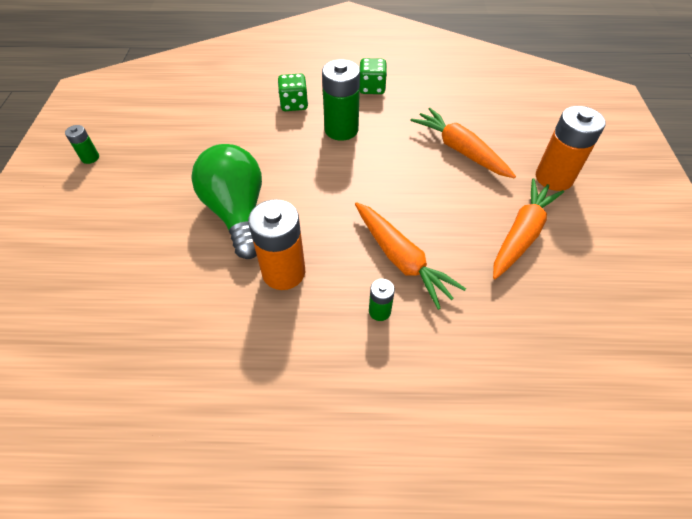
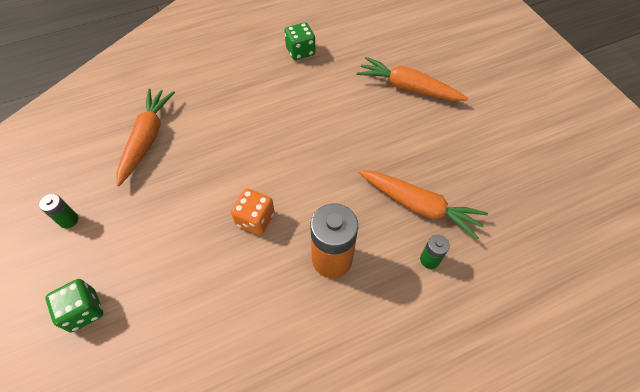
camera: 25 degrees left, 5 degrees up
(237, 212) = (255, 219): green light bulb -> orange dice
(294, 104) = (239, 91): green dice -> green dice (84, 311)
(341, 129) = (298, 102): green battery -> none
(521, 234) = (495, 147): orange carrot -> orange carrot (147, 139)
(554, 178) = (491, 88): orange battery -> none

